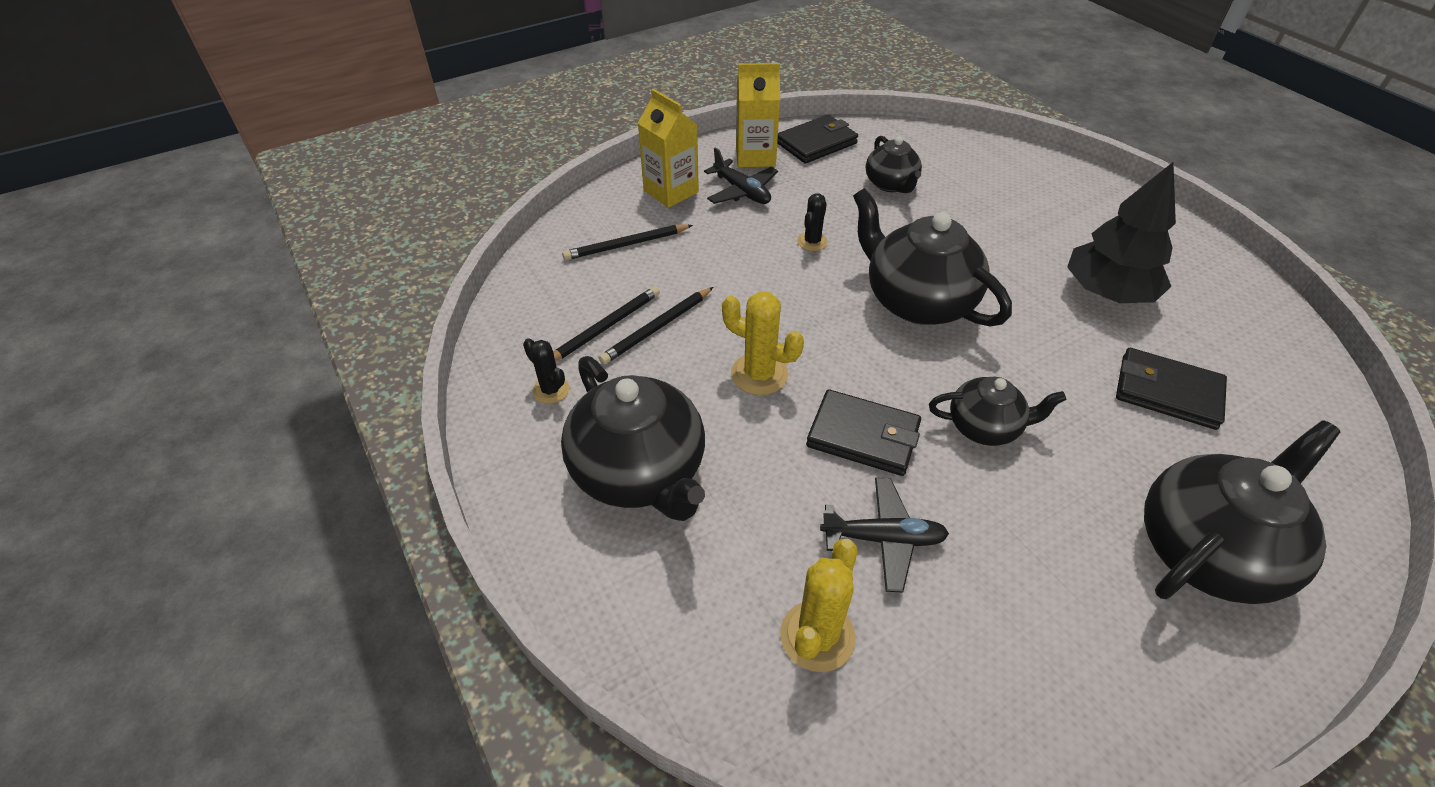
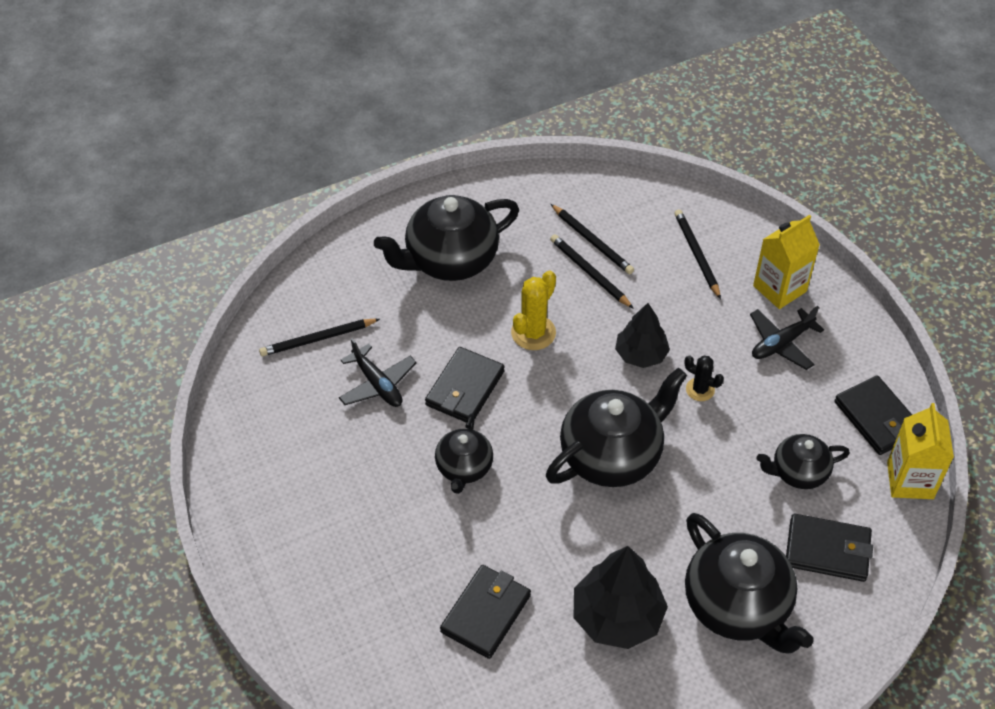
camera: 95 degrees right, 5 degrees up
(551, 390) = (529, 212): black cactus -> none
(755, 156) = (846, 360): yellow carton -> yellow carton (910, 480)
(775, 283) = (641, 354): none -> black tree
(817, 636) = (318, 339): yellow cactus -> black pencil
(883, 539) = (377, 384): black plane -> black plane turned 45 degrees counterclockwise
(966, 171) = (827, 550): none -> black wallet
(1207, 550) = (336, 574): black teapot -> black teapot (738, 606)

